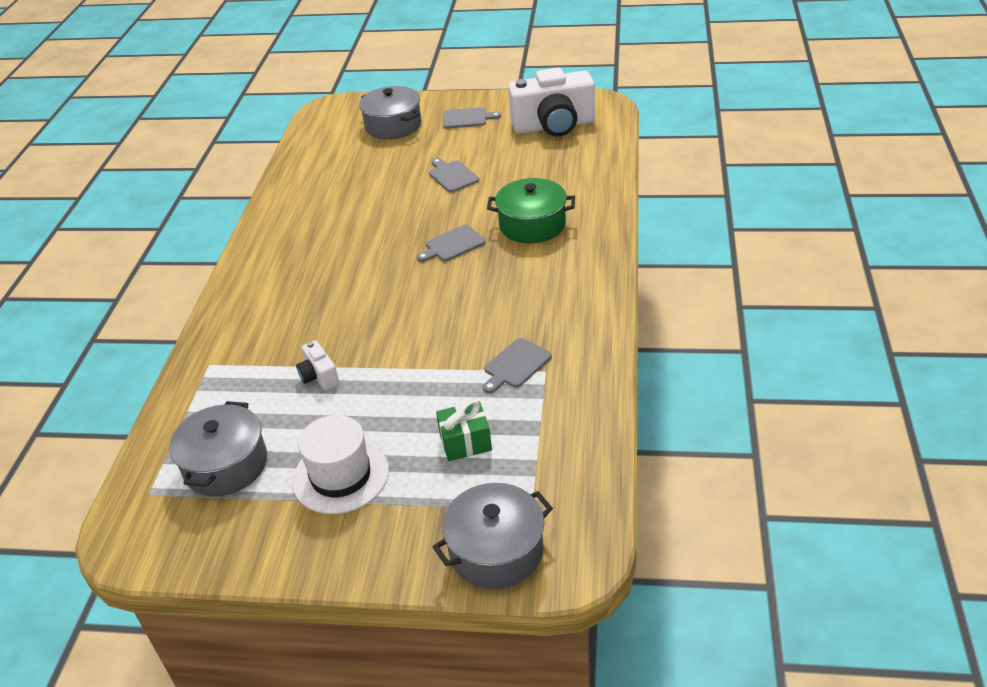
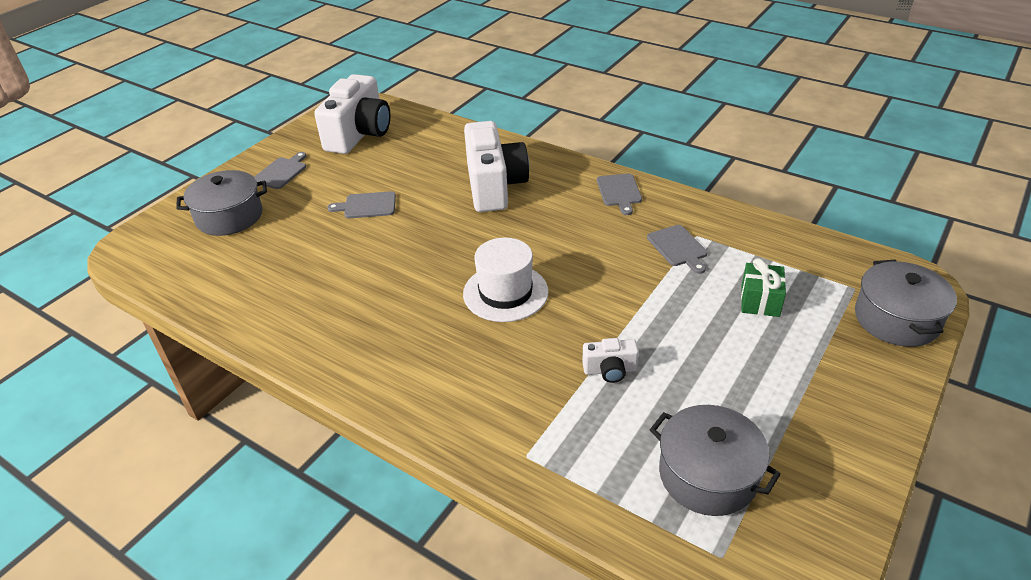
camera: 65 degrees left, 0 degrees up
(341, 476) = (766, 389): white hat -> white hat (505, 292)
(452, 244) = (478, 234): grey cutting board -> grey cutting board (619, 192)
(532, 225) = (494, 186): green pot -> white camera

